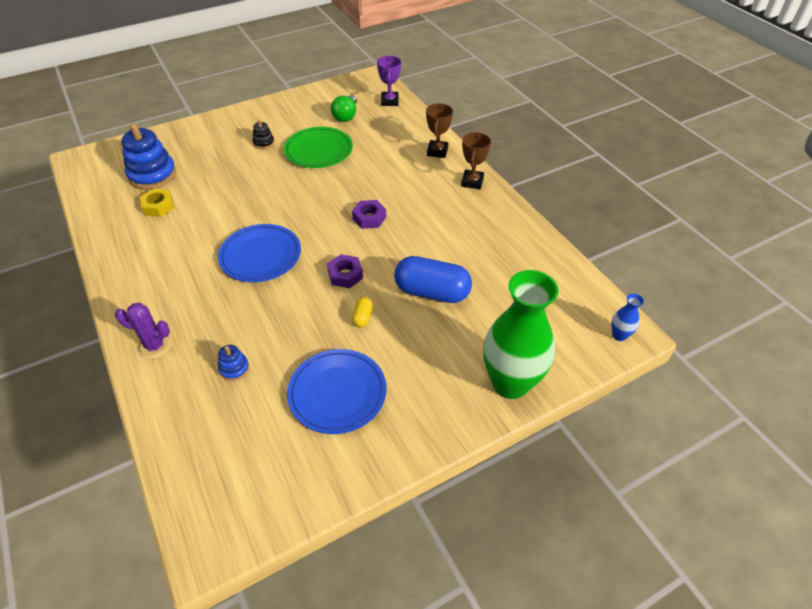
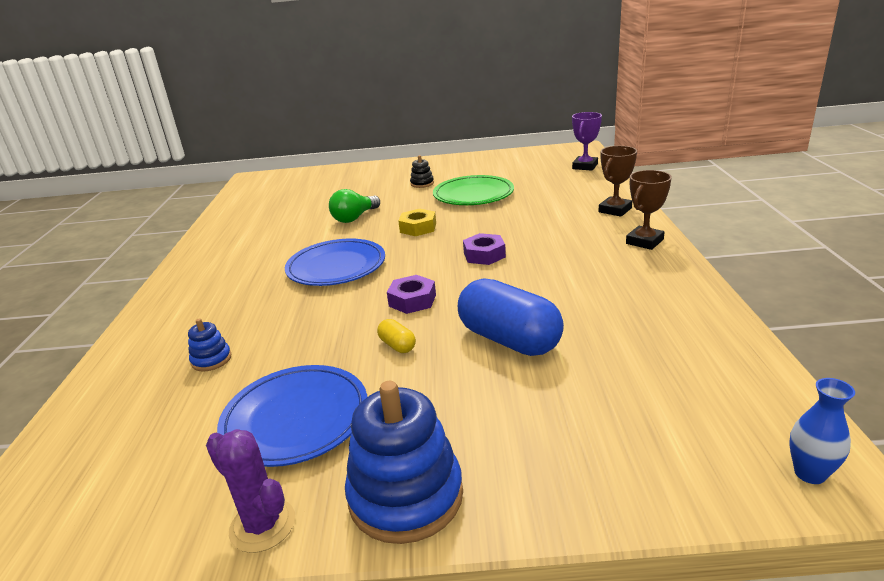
camera: 30 degrees right, 20 degrees down
(152, 175) = (299, 194): blue stacking toy -> blue stacking toy (406, 496)
(155, 346) = (162, 320): purple cactus -> purple cactus (262, 525)
(159, 206) = (281, 215): yellow nut -> yellow nut (418, 228)
(346, 116) = (525, 173): green light bulb -> green light bulb (354, 218)
(362, 317) = (397, 345): yellow capsule -> yellow capsule turned 75 degrees counterclockwise
(510, 383) = (553, 484): green vase -> none

